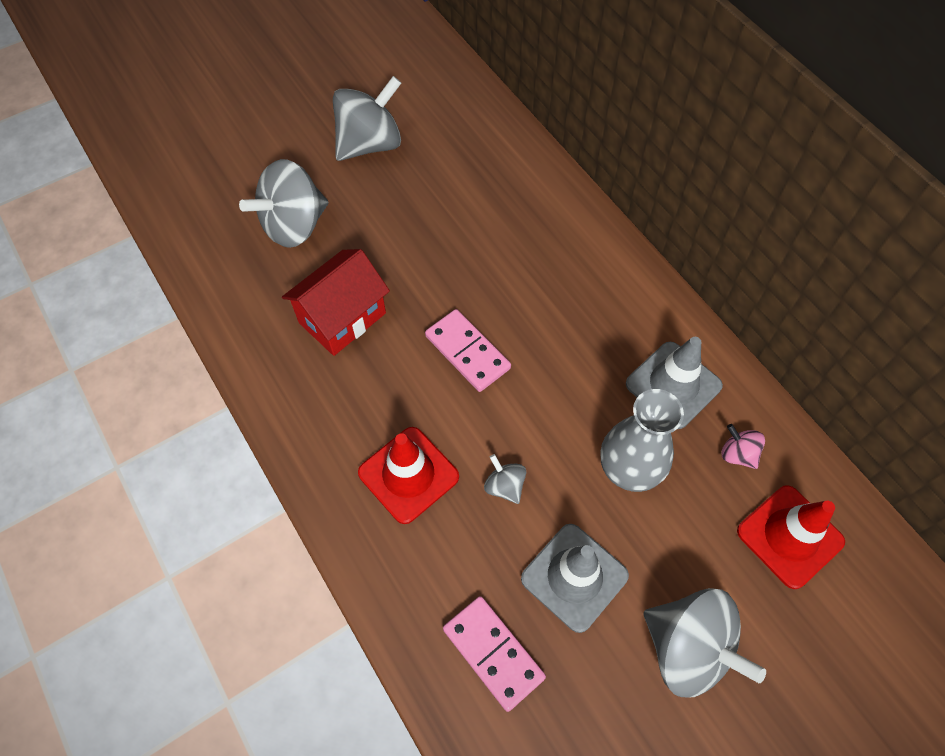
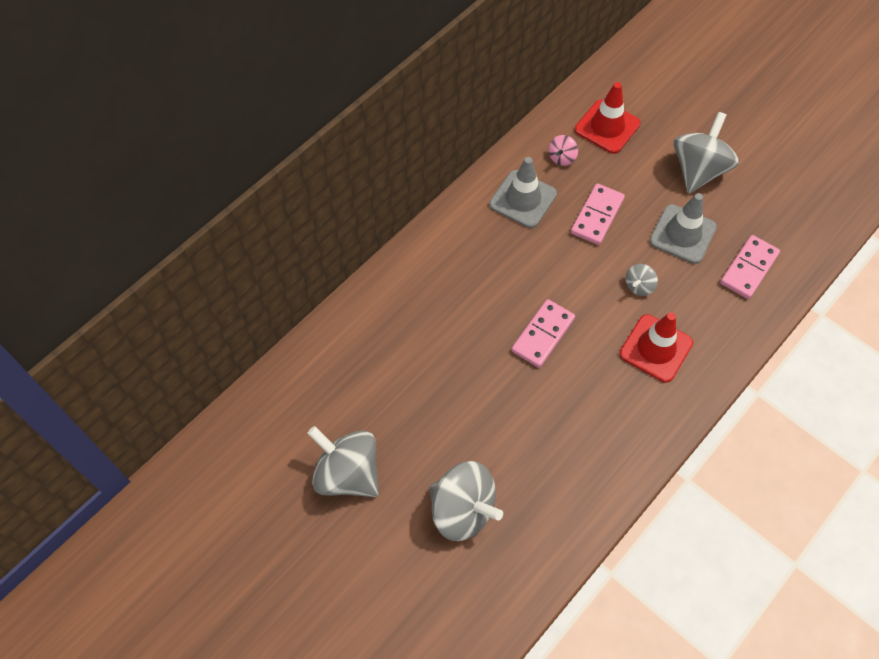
camera: 105 degrees left, 0 degrees up
(342, 318) = (544, 436): red house -> none
(629, 469) = (597, 216): grey vase -> pink domino

